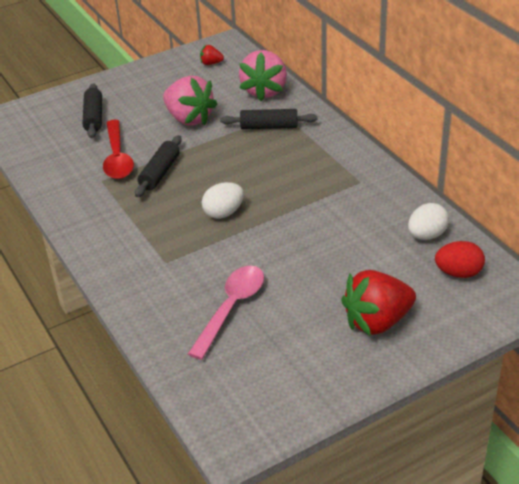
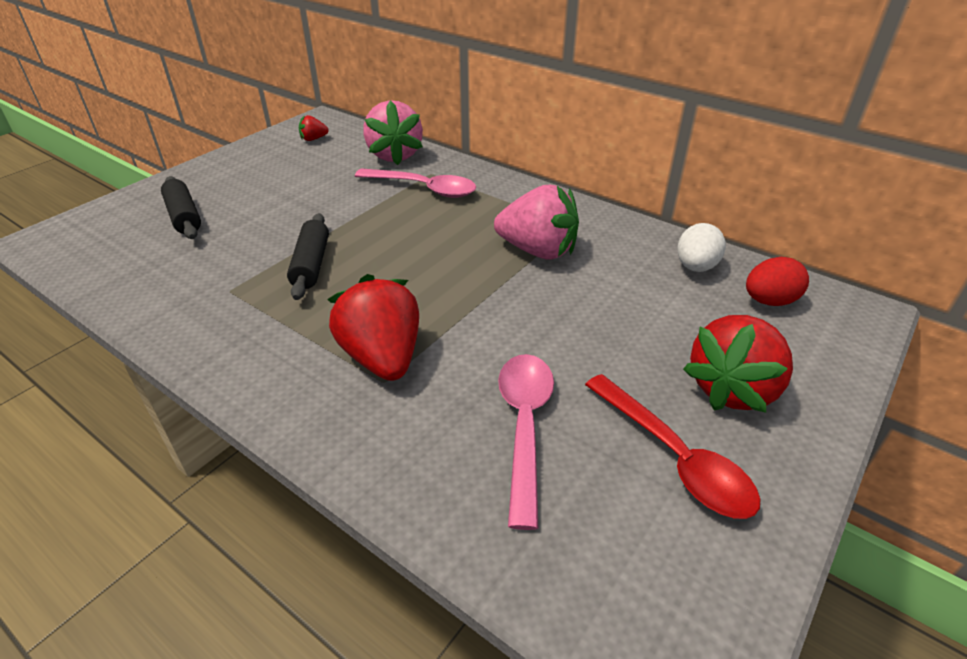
camera: 25 degrees left, 0 degrees up
(117, 157) = (240, 257): red spoon -> red spoon (674, 457)
(172, 247) = (382, 357): none -> red strawberry
(189, 118) = (318, 197): pink strawberry -> pink strawberry (538, 251)
(223, 213) = (429, 295): white egg -> none
(269, 127) = (423, 189): black rolling pin -> pink spoon

